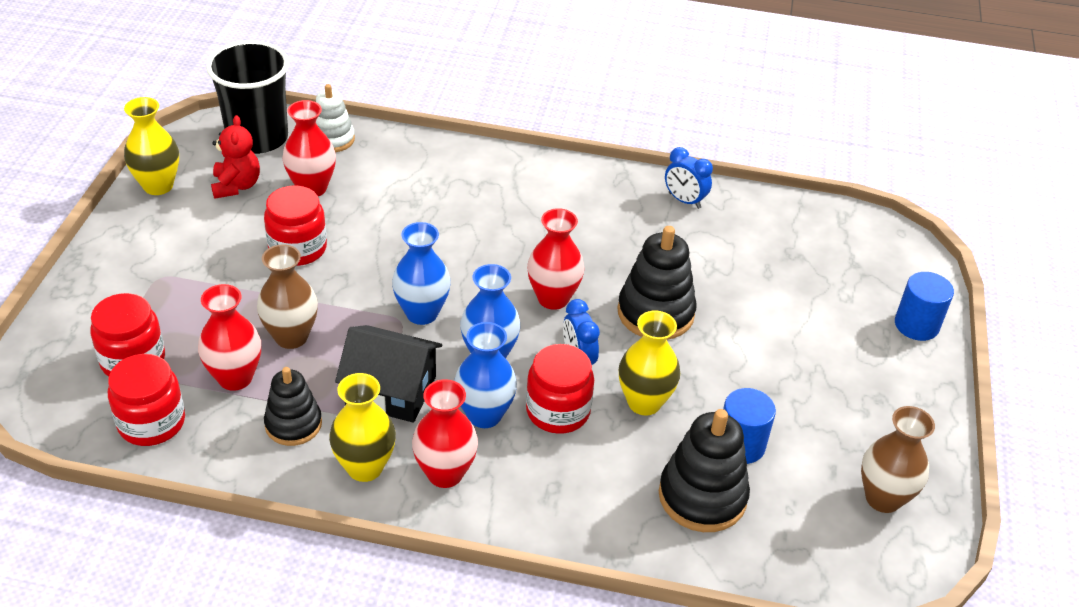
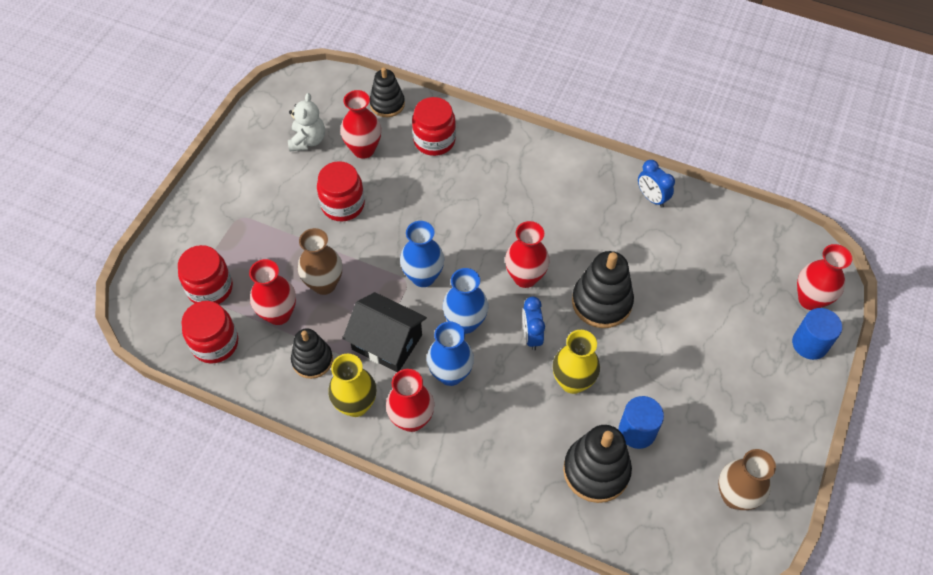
camera: 15 degrees right, 15 degrees up
(158, 186) = (251, 133): yellow vase -> none
(236, 186) = (308, 140): red teddy bear -> white teddy bear
(257, 138) = (331, 96): black cup -> none
(332, 139) = (387, 104): white stacking toy -> black stacking toy
(558, 411) = (506, 379): red jar -> red jar (434, 140)
(901, 280) = (810, 299): none -> red vase

